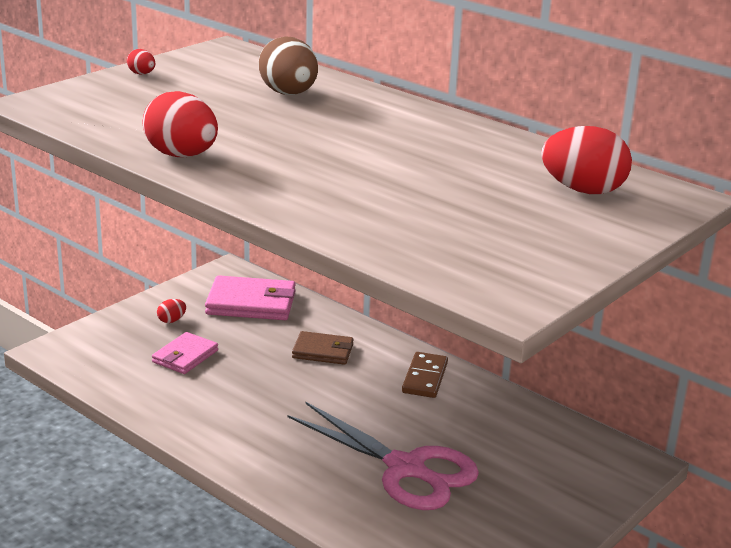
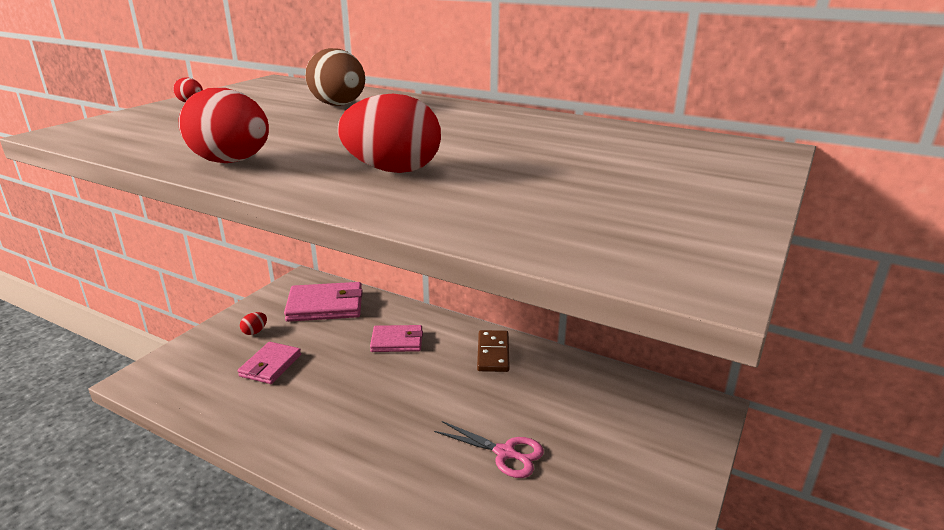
camera: 10 degrees left, 0 degrees up
(323, 351) = (397, 341): brown wallet -> pink wallet
(405, 468) = (505, 453): pink scissors -> pink scissors, size x0.54
(583, 190) = (668, 152): red egg -> red egg (393, 170)

